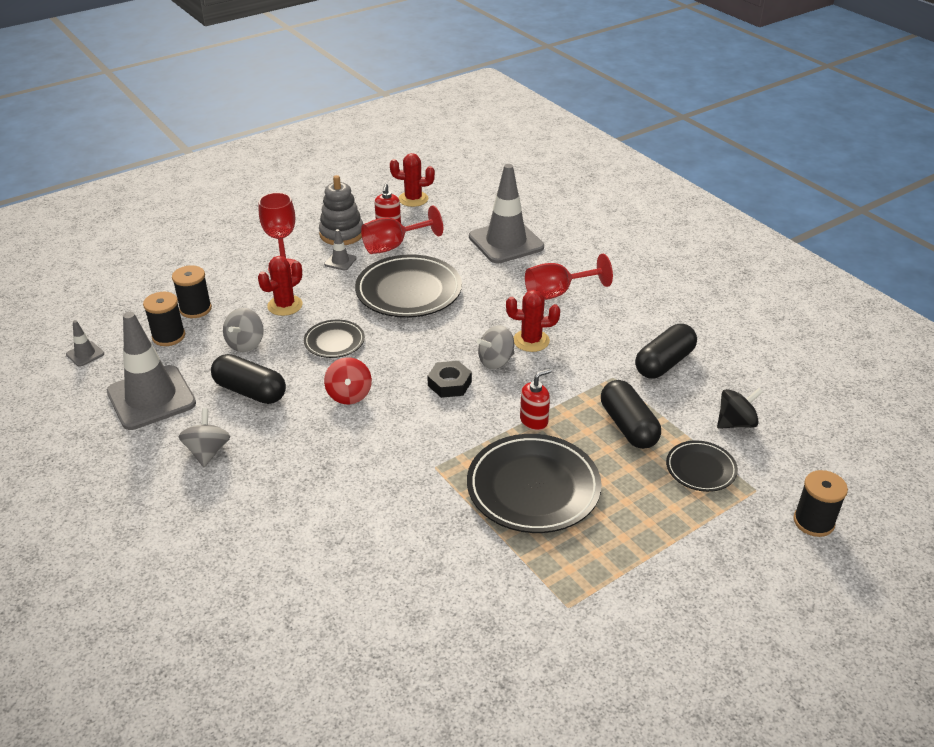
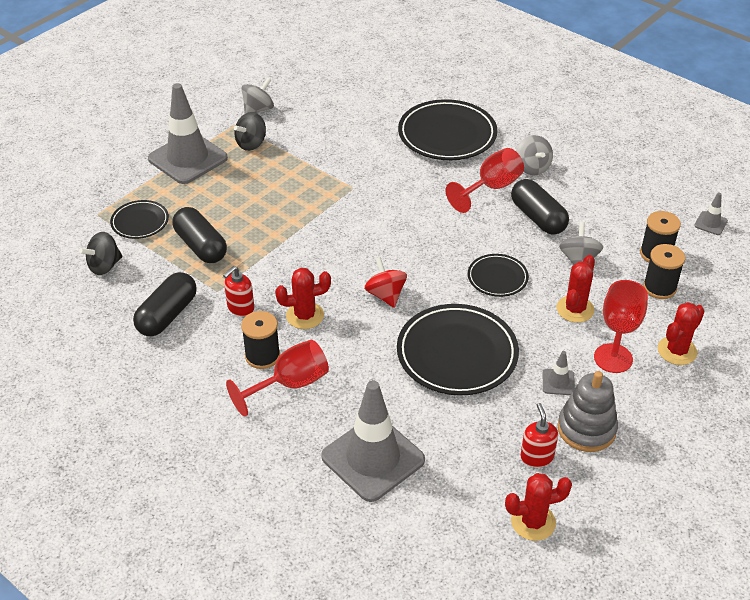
camera: 165 degrees right, 5 degrees up
(151, 398) = (614, 198): grey traffic cone -> grey traffic cone (188, 158)
(229, 265) = (677, 351): none -> red cactus
(250, 391) = (538, 217): black capsule -> black capsule turned 45 degrees clockwise
(349, 395) = (452, 230): red spinning top -> red spinning top (385, 295)
(393, 246) = (510, 421): red goblet -> red goblet (491, 188)
(449, 384) = (368, 256): black nut -> none
(496, 361) = (333, 286): grey spinning top -> grey spinning top (258, 109)
(533, 488) = (272, 186): black plate -> black plate (447, 135)
(534, 421) = (283, 236): red soap dispenser -> red soap dispenser (240, 308)
(549, 563) = (251, 144): none -> black spinning top
(813, 522) = (57, 199): black spool -> black spool (262, 356)

